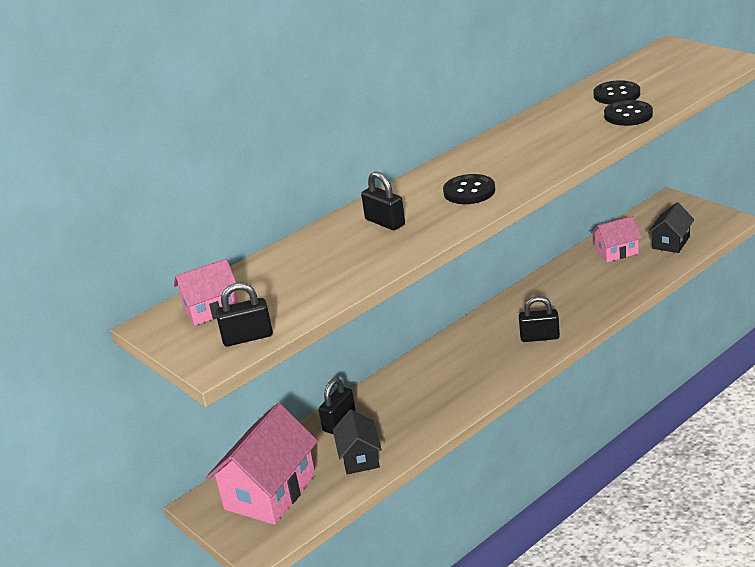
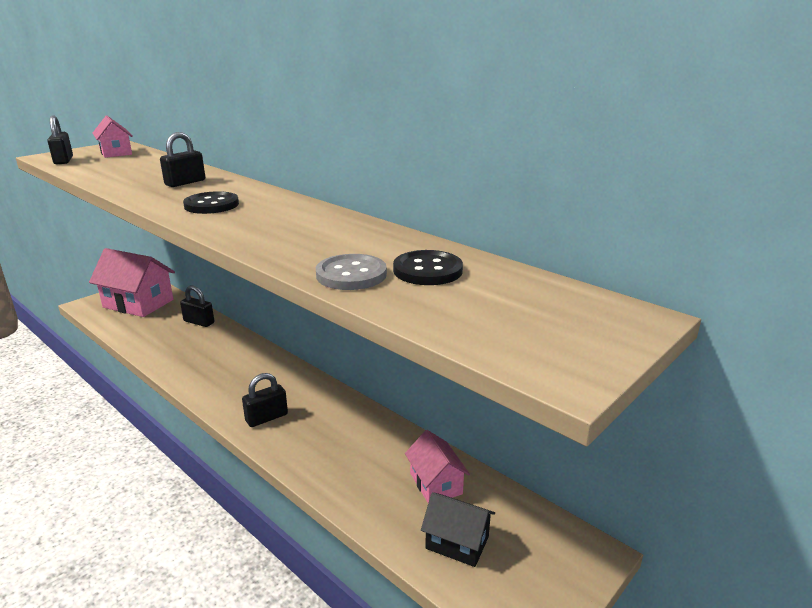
camera: 80 degrees right, 5 degrees down
(360, 457) = (148, 332): black house -> none
(539, 337) = (266, 418): black padlock -> black padlock turned 60 degrees clockwise
(628, 115) = (351, 275): black button -> grey button

